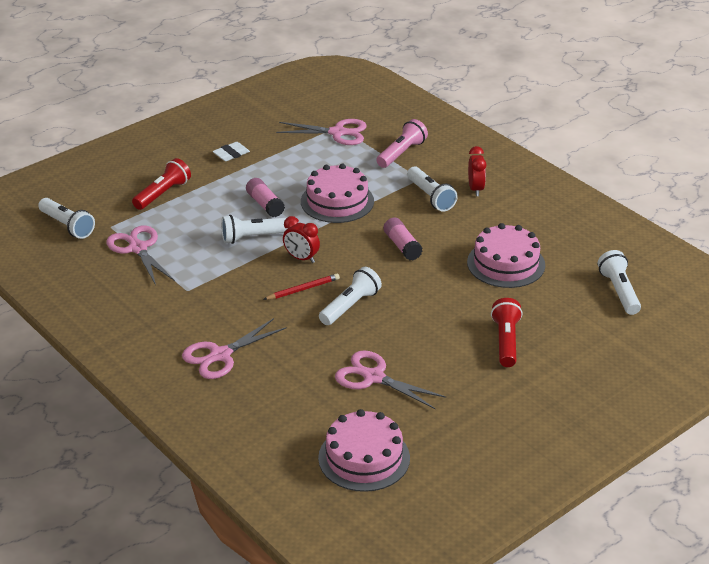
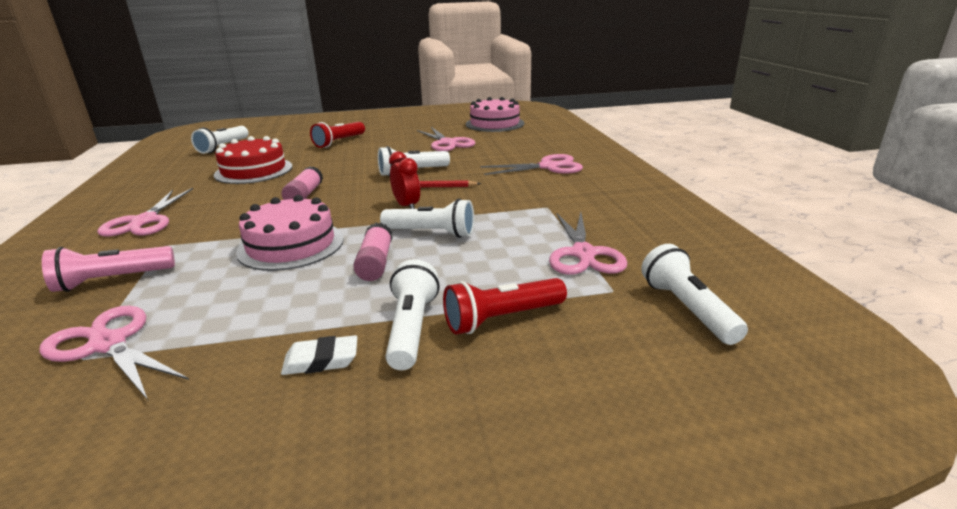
camera: 150 degrees left, 10 degrees down
(430, 197) = (197, 225): white flashlight -> white flashlight (411, 328)
(475, 189) = (145, 221): red clock -> pink scissors
(506, 263) = (254, 170): pink cake -> red cake

